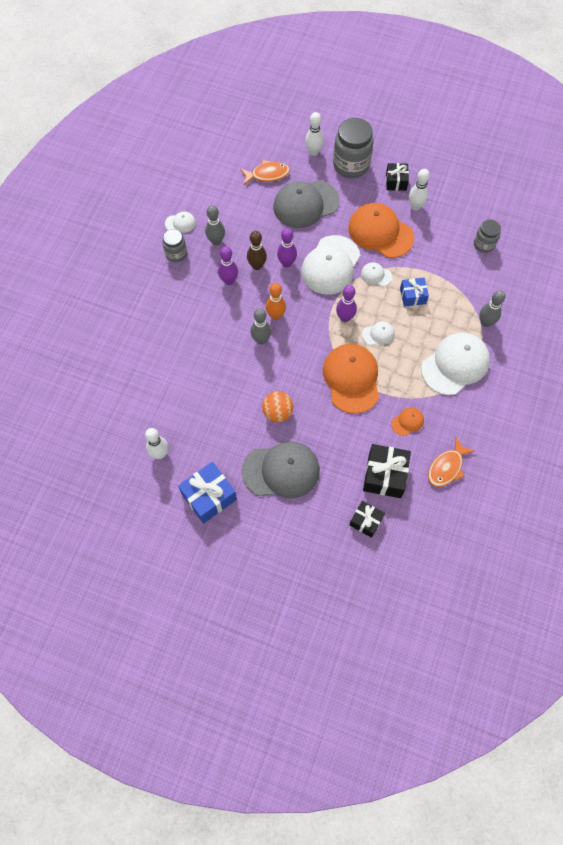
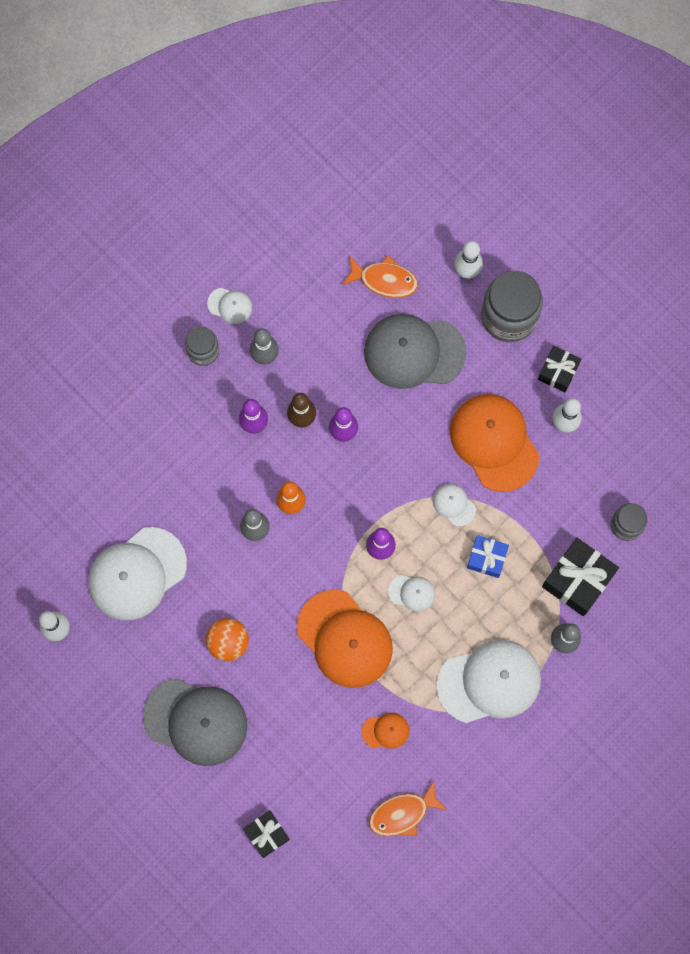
camera: 25 degrees right, 10 degrees up
(209, 496) = (92, 713): blue gift -> none
(330, 265) = (400, 462): white cap -> white cap (137, 574)
(351, 378) = (345, 639): orange cap -> orange cap turned 120 degrees clockwise
(385, 475) = (320, 787): black gift -> black gift (578, 580)

